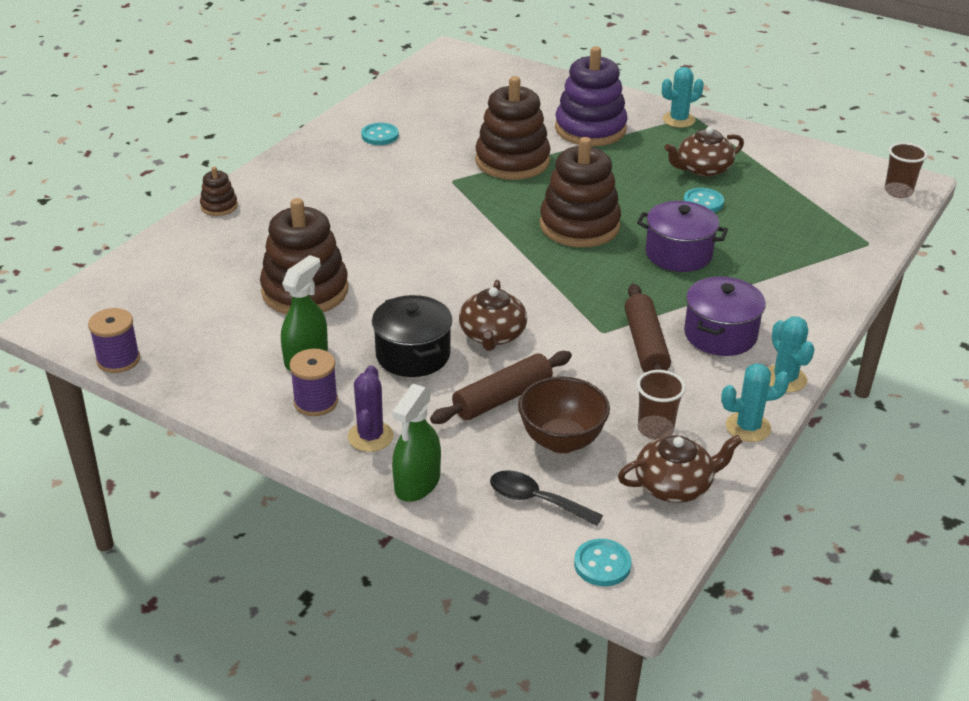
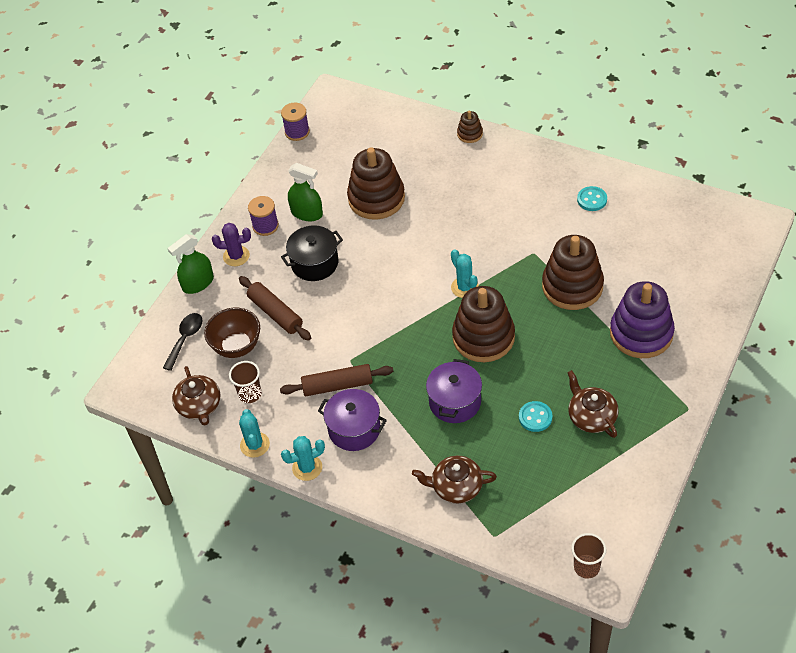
camera: 90 degrees right, 15 degrees up
(417, 483) = (198, 283): green spray bottle -> green spray bottle turned 60 degrees counterclockwise
(492, 335) = (339, 301): brown teapot -> brown teapot (456, 487)
(602, 564) = (135, 373): turquoise button -> none
(678, 120) = (677, 397): turquoise cactus -> turquoise cactus (464, 287)

